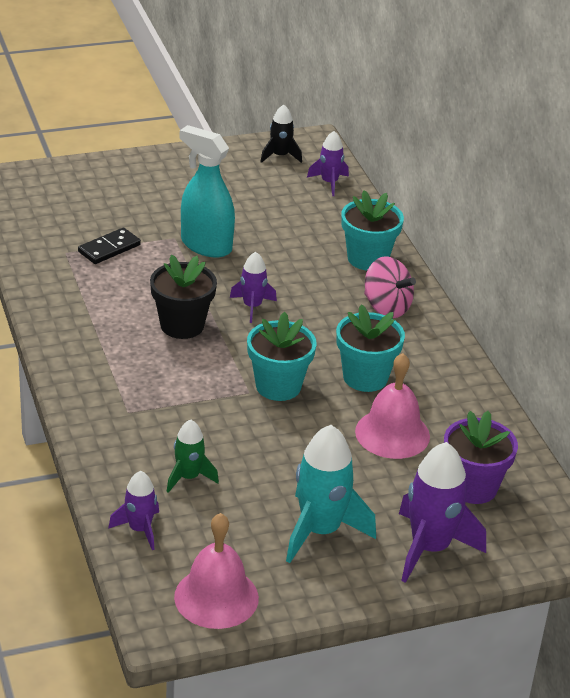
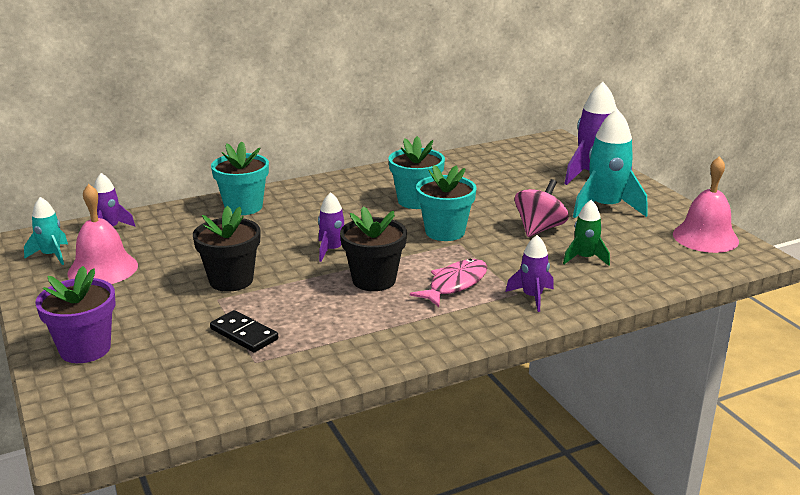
camera: 95 degrees left, 10 degrees down
(140, 529) = (662, 272): purple rocket -> purple rocket (532, 297)
(158, 374) = (455, 284): none -> pink fish
(206, 245) = (231, 280): turquoise spray bottle -> black flower pot
(280, 156) = (51, 255): black rocket -> turquoise rocket
(386, 307) = (316, 197): pink spinning top -> pink spinning top (539, 229)
(392, 433) = (480, 189): pink bell -> pink bell (103, 269)
(473, 487) = (522, 164): purple flower pot -> purple flower pot (85, 349)

